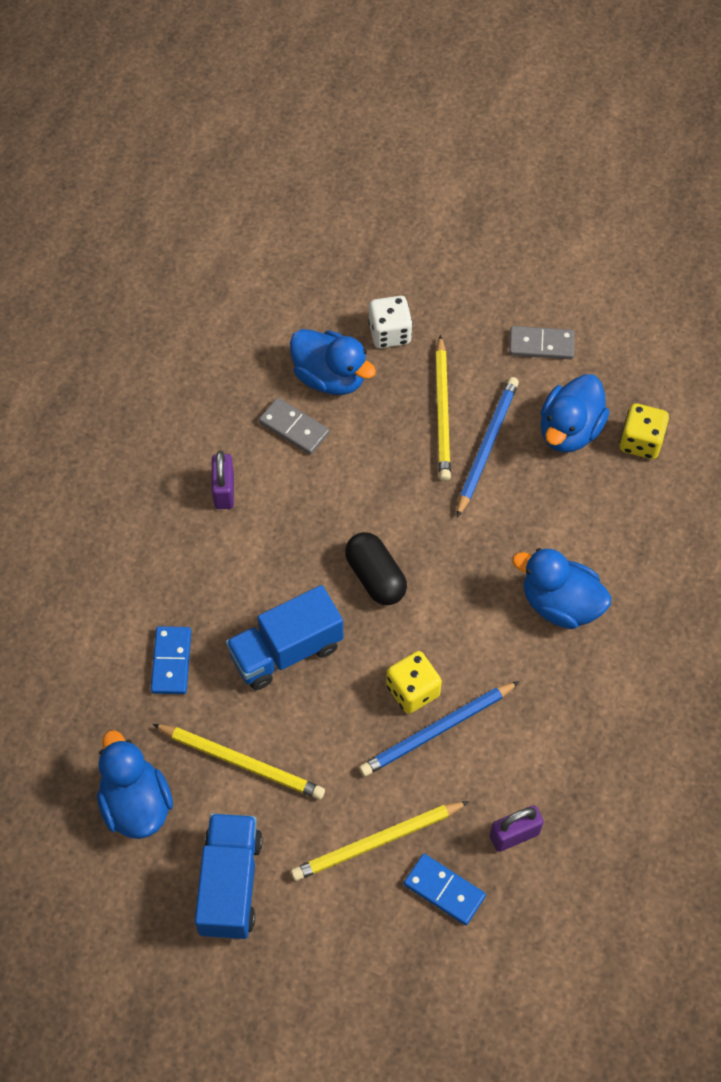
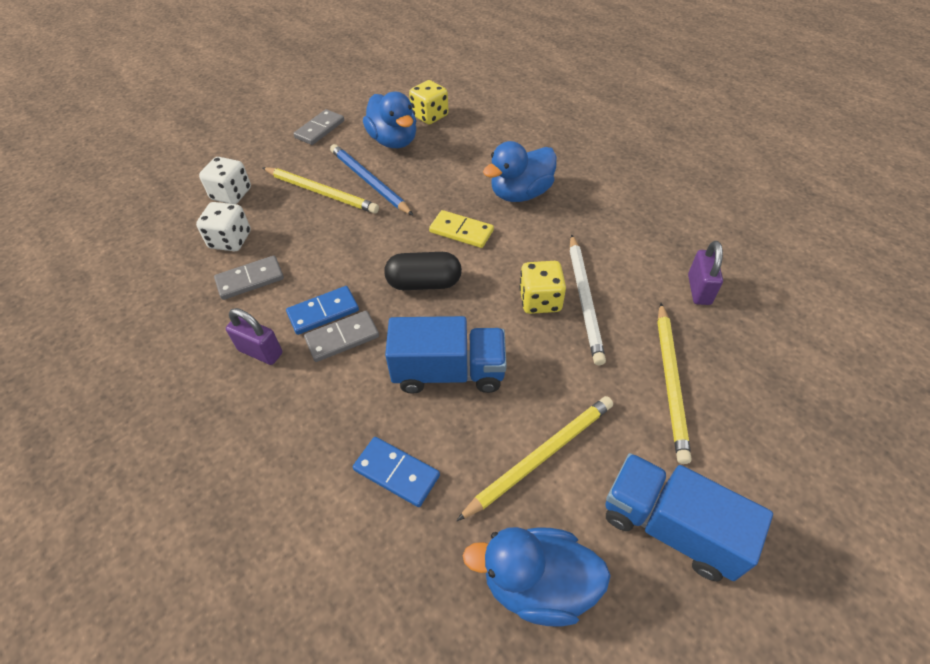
camera: 60 degrees left, 10 degrees down
(273, 545) = (342, 338): none -> grey domino
(286, 651) = (449, 372): blue truck -> blue truck turned 90 degrees counterclockwise
(330, 377) = (230, 240): blue duck -> white dice
(437, 731) = (584, 300): blue pencil -> white pencil
(444, 890) = (734, 353): blue domino -> blue domino (323, 312)
(465, 574) = (461, 231): none -> yellow domino

